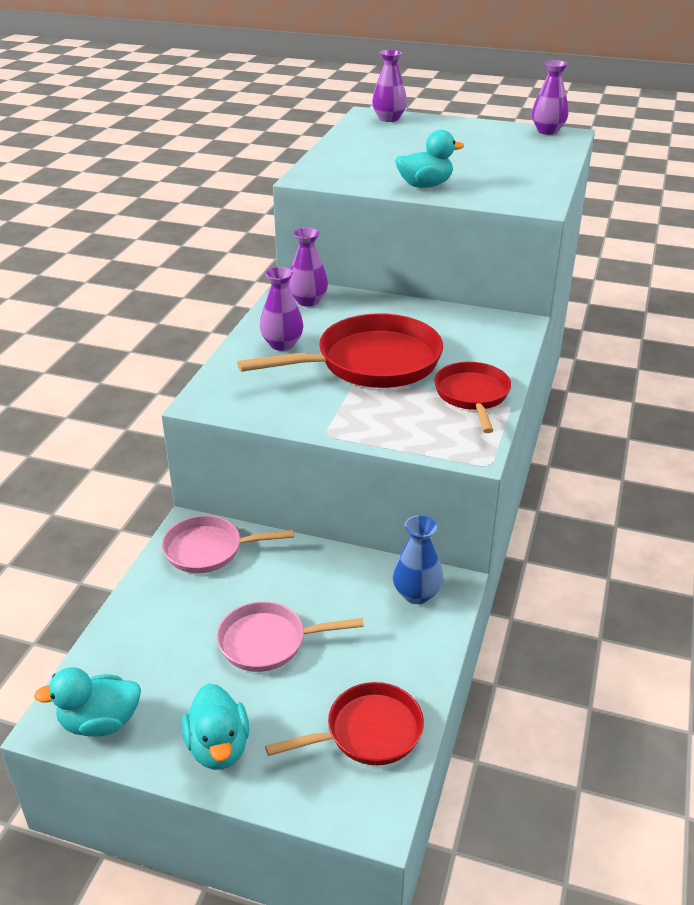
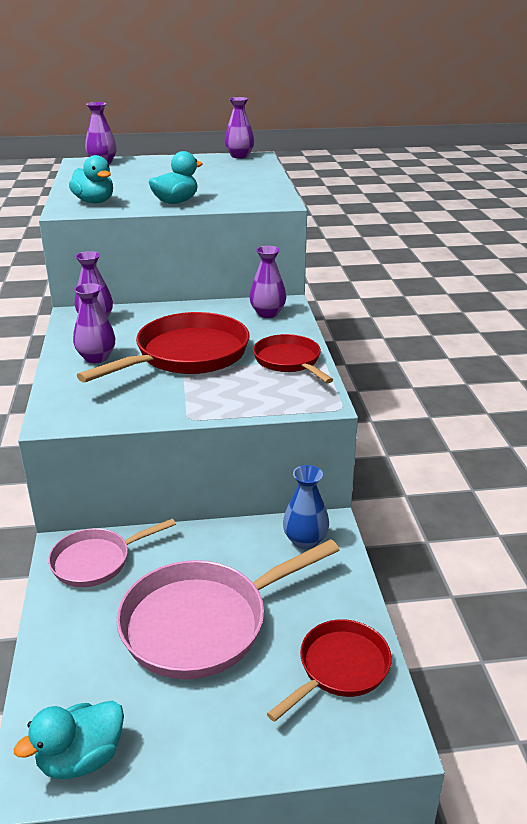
camera: 25 degrees left, 5 degrees down
(218, 747) = (215, 734): turquoise duck -> turquoise duck (94, 202)
(268, 642) = (203, 623): pink pan -> pink pan, size x1.69
(490, 332) = (267, 313): none -> purple vase

